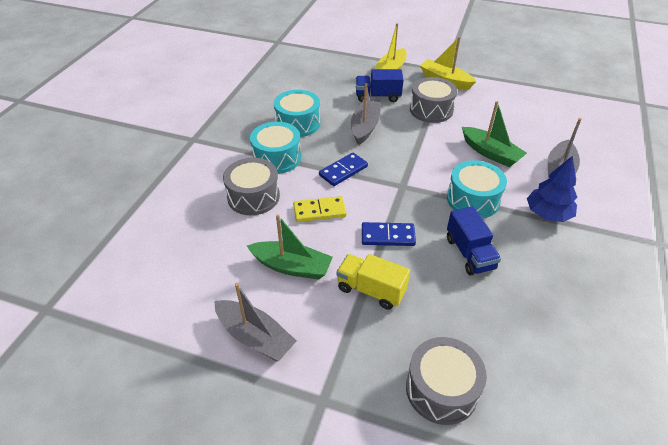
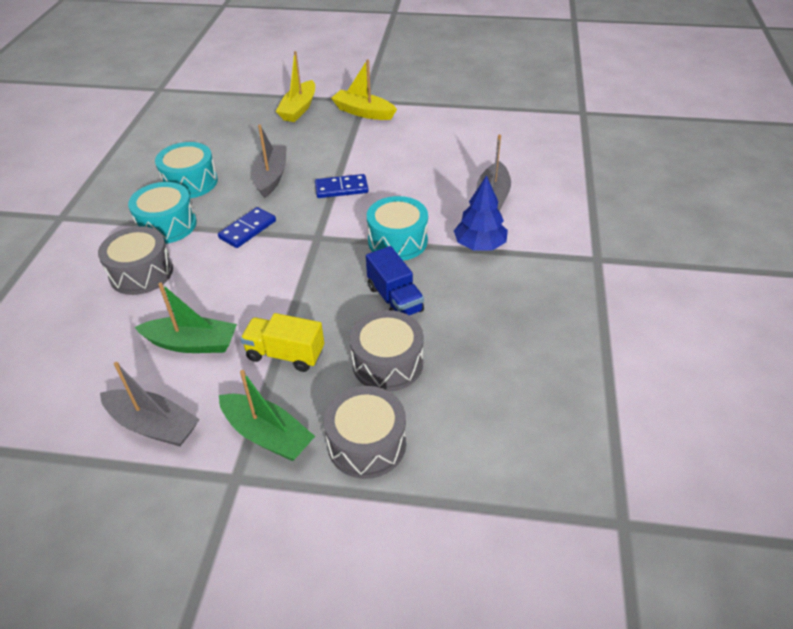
camera: 10 degrees left, 0 degrees up
(319, 211) = (222, 278): yellow domino -> none
(378, 96) = (285, 140): blue truck -> none
(388, 236) = (302, 294): blue domino -> blue domino (341, 188)
(431, 110) = (348, 148): grey drum -> grey drum (387, 363)
(490, 153) = (416, 187): green boat -> green boat (267, 435)

